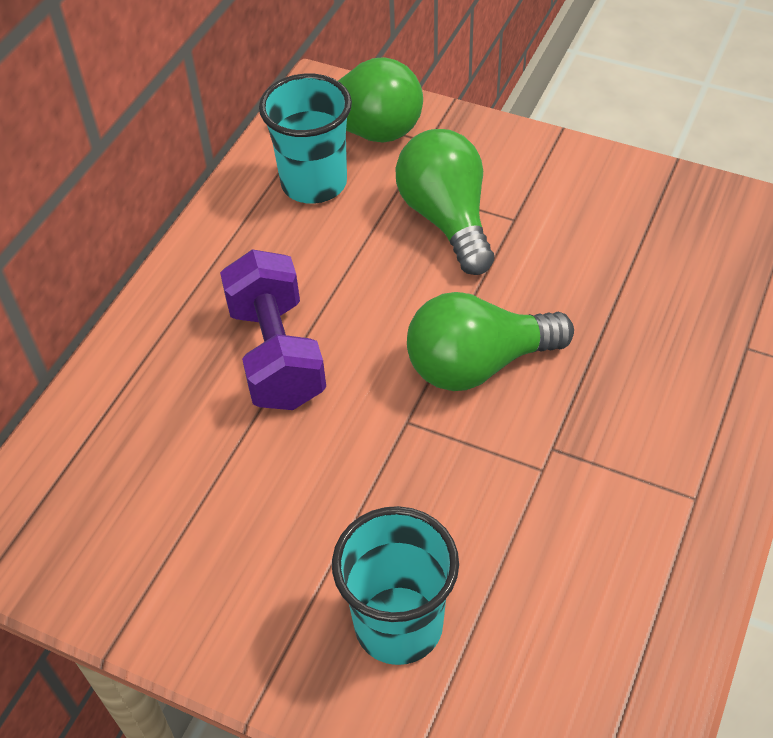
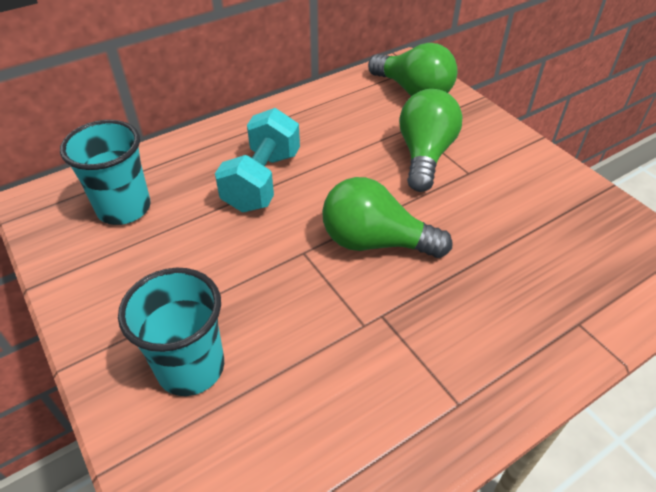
camera: 30 degrees right, 5 degrees down
(276, 354) = (262, 181): purple dumbbell -> turquoise dumbbell
(314, 183) = (361, 106): turquoise cup -> turquoise cup (124, 208)

